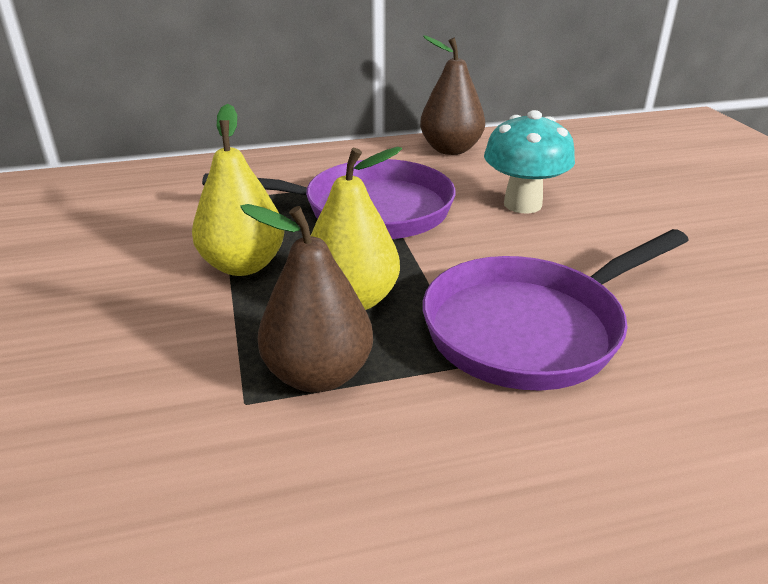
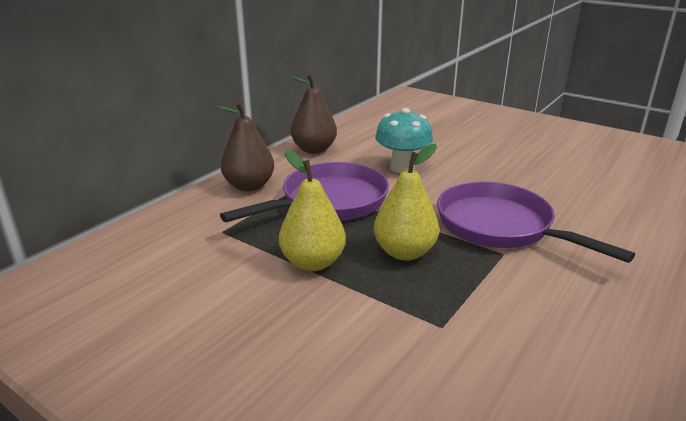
camera: 40 degrees left, 5 degrees down
(318, 374) = (451, 294): brown pear -> brown pear (249, 186)
(531, 328) = (500, 226): purple pan -> purple pan turned 120 degrees clockwise

